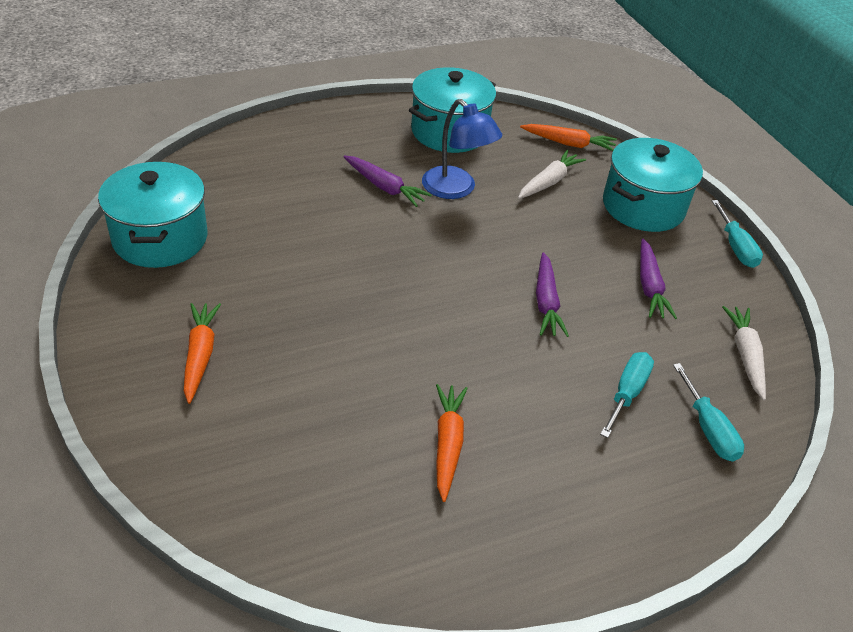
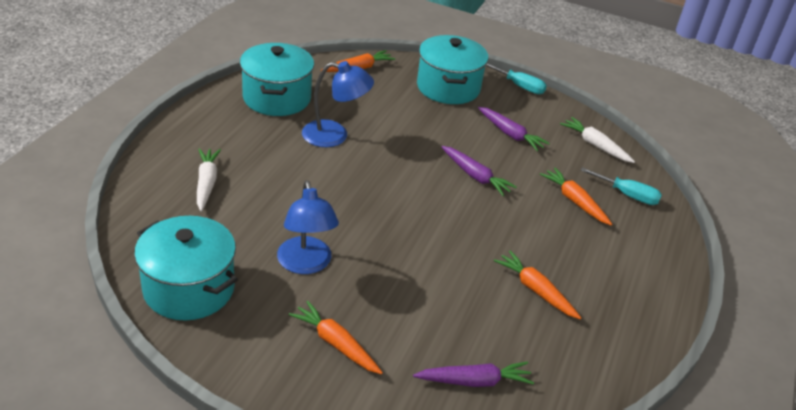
camera: 45 degrees left, 5 degrees down
(271, 278) = (306, 264): none -> blue lamp
(385, 187) = (289, 159): purple carrot -> purple carrot (475, 381)
(549, 182) = (380, 100): white carrot -> white carrot (206, 183)
(627, 393) = (574, 201): turquoise screwdriver -> orange carrot

